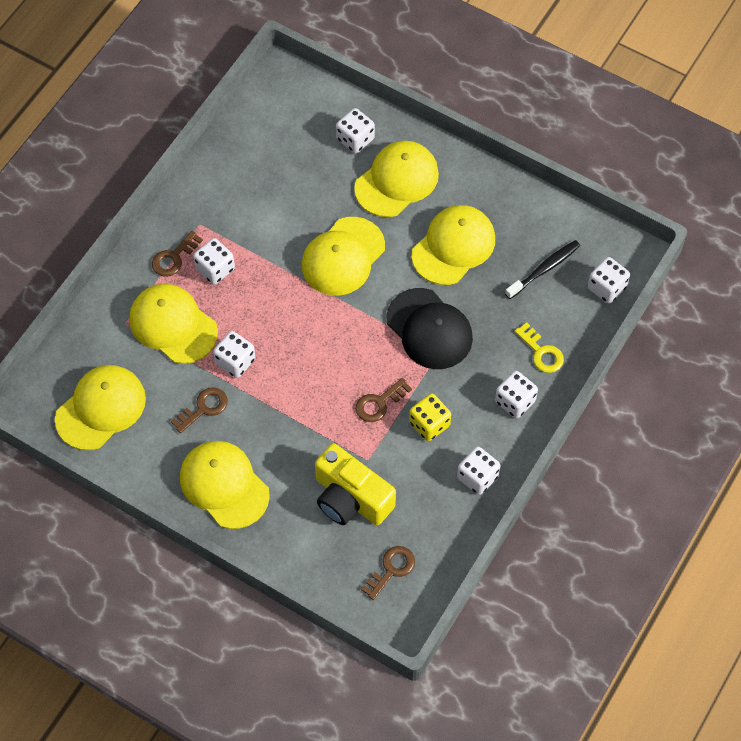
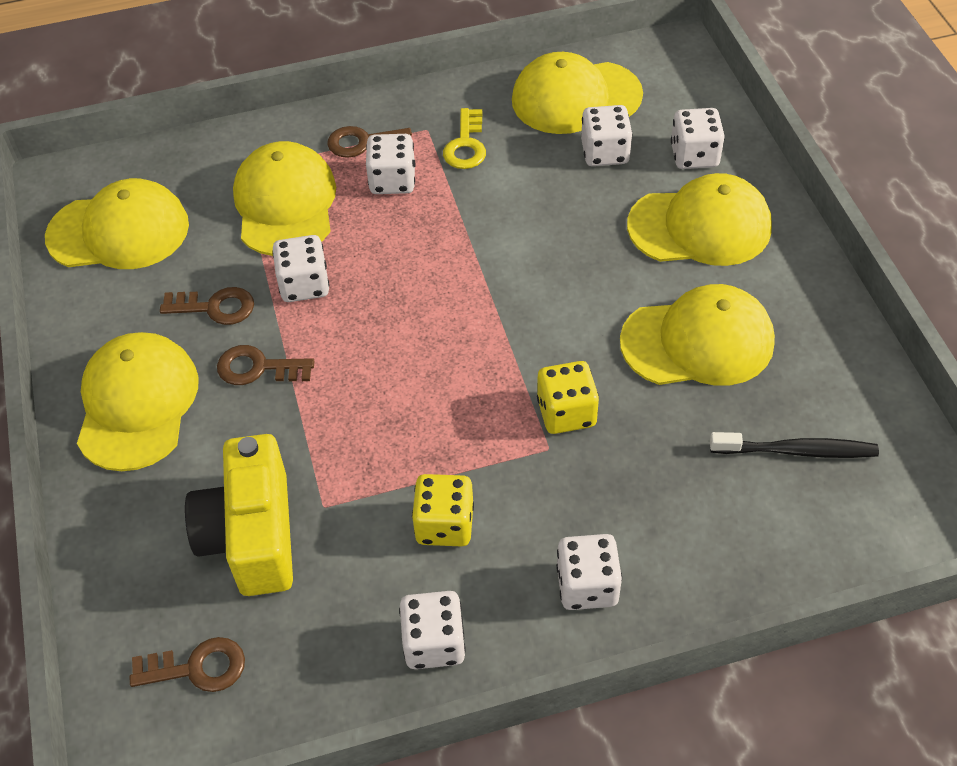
camera: 45 degrees right, 10 degrees down
(343, 256) = (548, 262): yellow cap -> yellow cap (576, 97)
(379, 403) = (411, 451): brown key -> brown key (258, 368)
(429, 329) = (566, 413): black cap -> yellow dice
(541, 352) = (689, 551): yellow key -> yellow key (466, 145)
(606, 288) = (869, 538): white dice -> white dice (605, 153)

